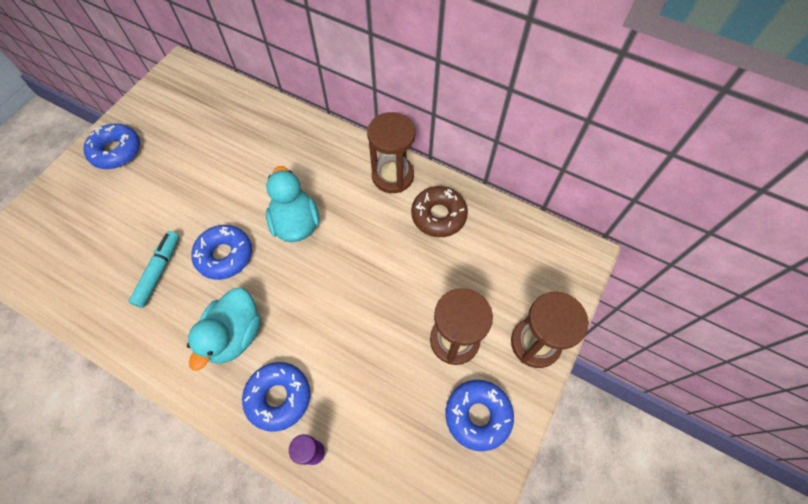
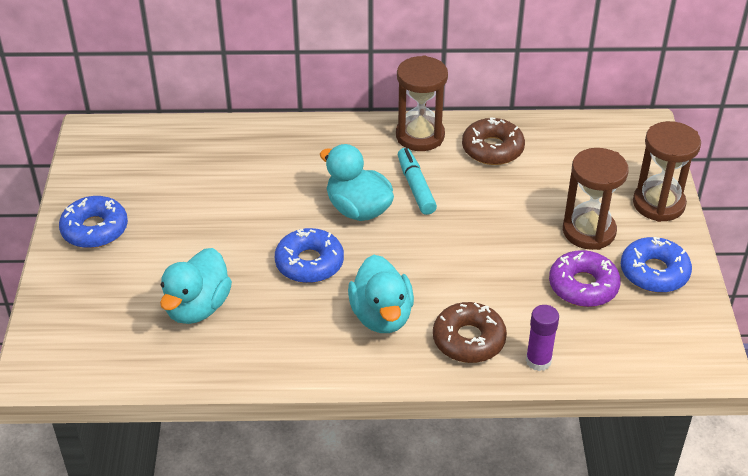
camera: 30 degrees left, 20 degrees down
(123, 254) = (197, 307): none -> turquoise duck
(159, 271) = (251, 304): turquoise marker -> turquoise marker (416, 187)
(278, 397) = (469, 340): blue donut -> brown donut
(407, 395) = (583, 286): none -> purple donut

